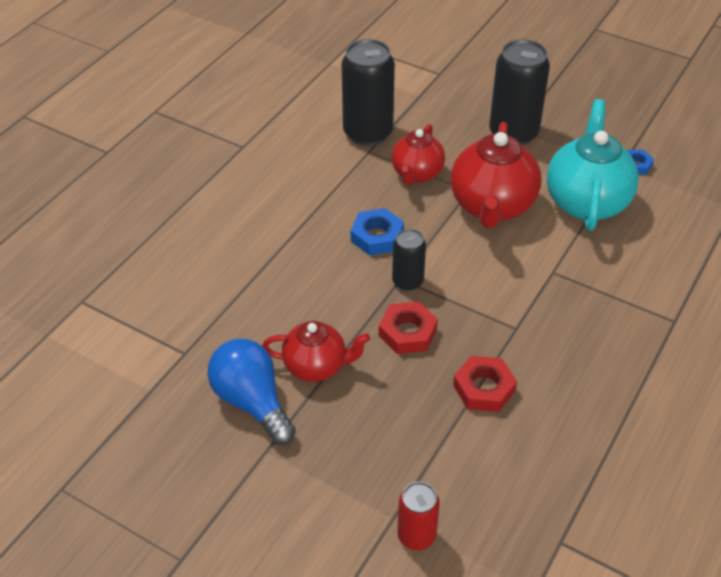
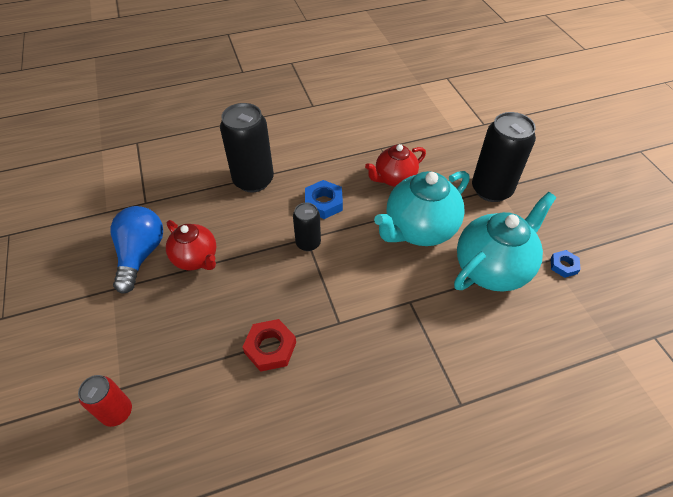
camera: 40 degrees right, 5 degrees up
(368, 133) = (393, 136): black can -> black can (253, 180)
(407, 332) = (269, 275): red nut -> none
(492, 207) = (419, 230): red teapot -> turquoise teapot

